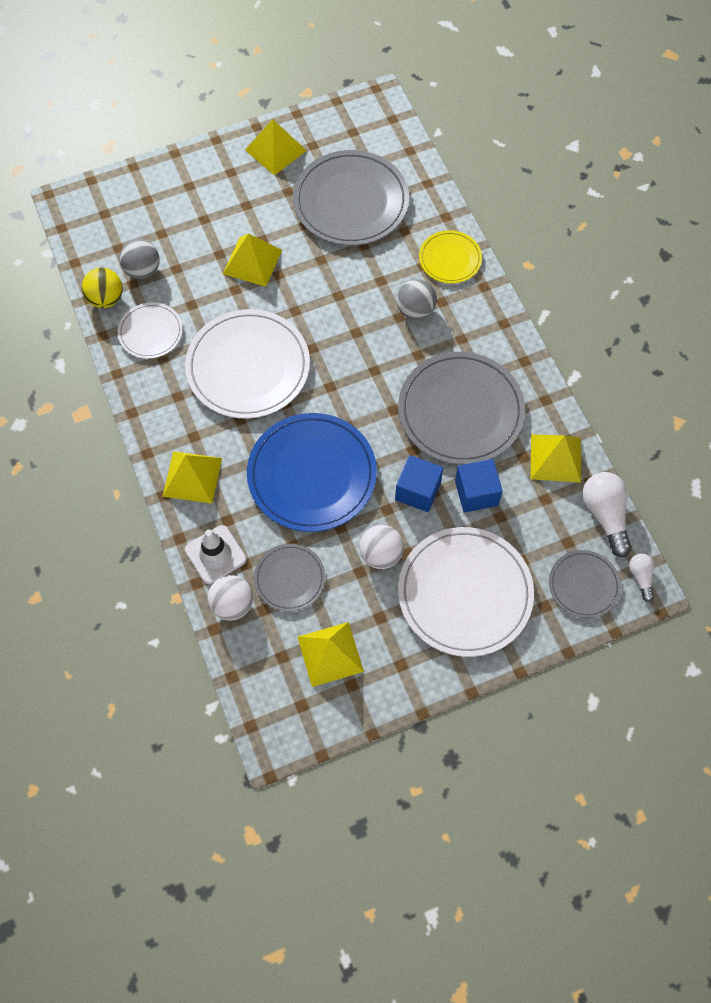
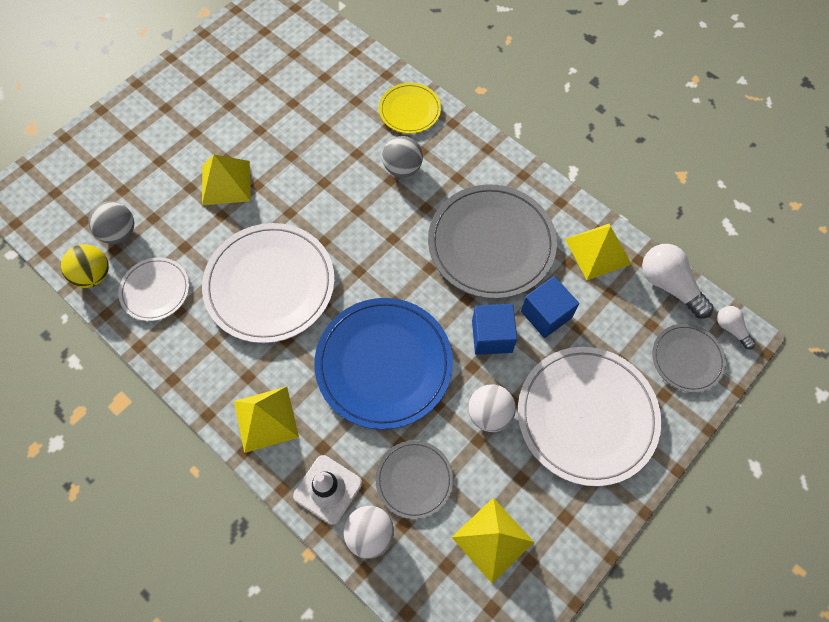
camera: 25 degrees left, 0 degrees up
(275, 150) = (199, 72): yellow pyramid -> none
(351, 202) = (293, 93): grey plate -> none

